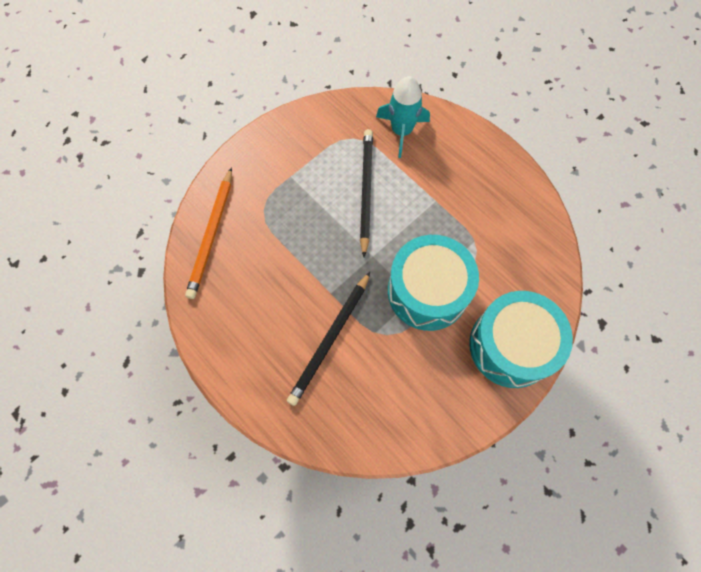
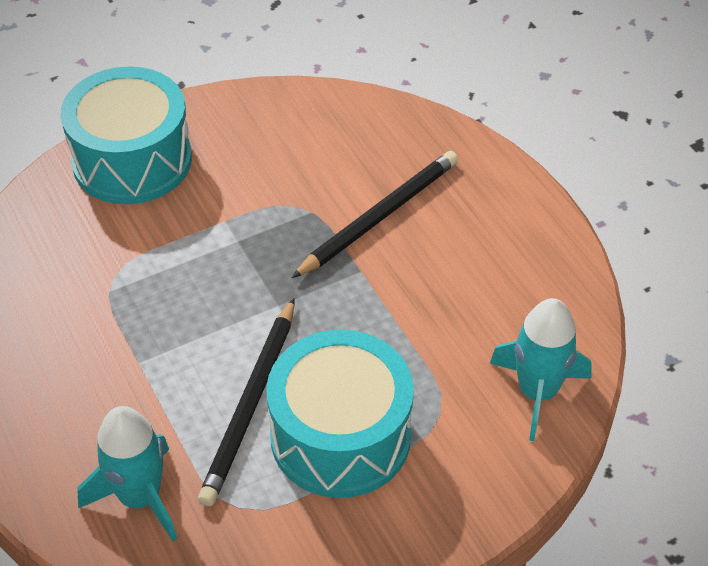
camera: 165 degrees left, 20 degrees down
(212, 235) = (537, 392): orange pencil -> turquoise rocket
(427, 291) = (214, 242): turquoise drum -> turquoise drum (340, 436)

